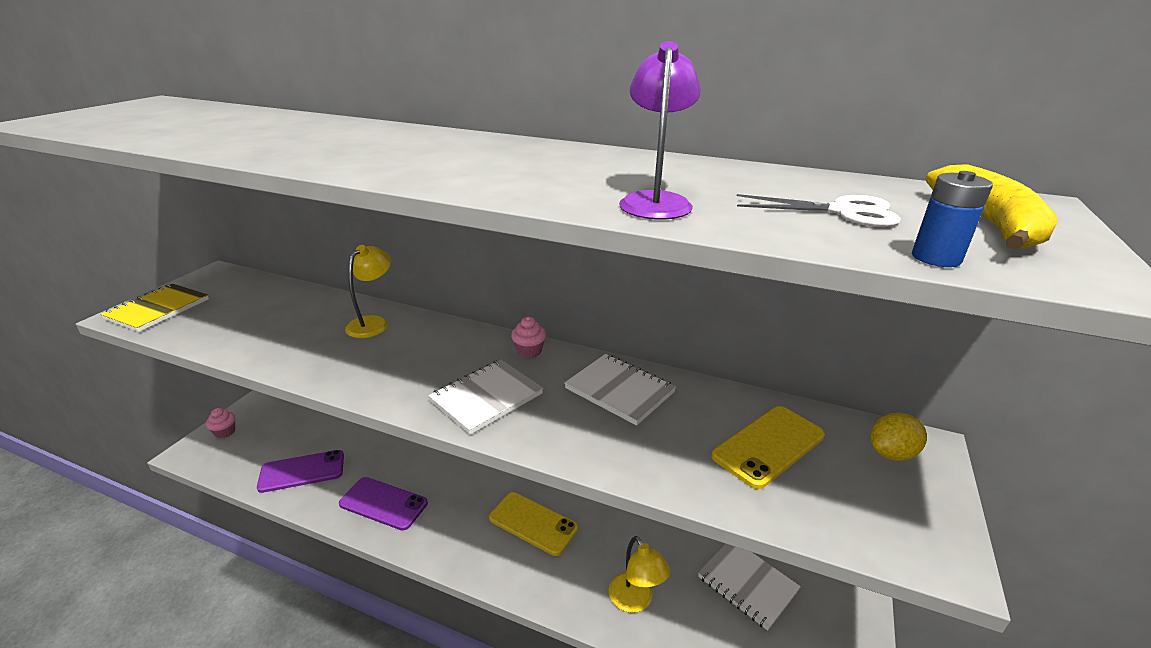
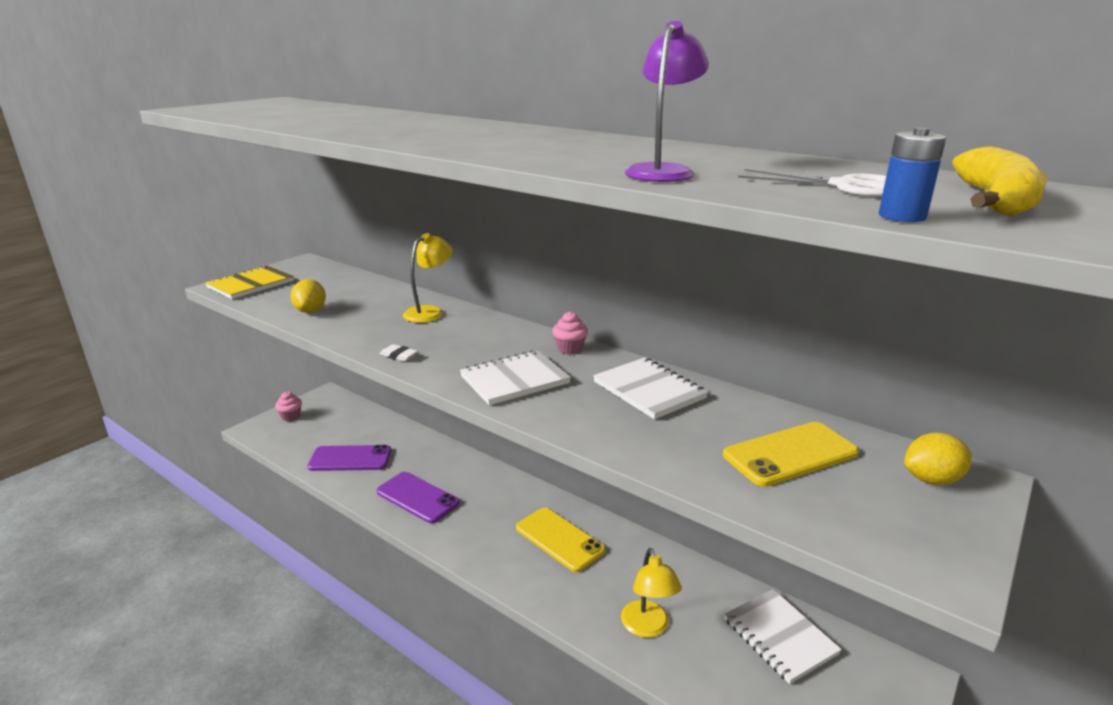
camera: 15 degrees right, 5 degrees down
(239, 337) = (310, 311): none -> yellow lemon
(355, 384) = (399, 356): none -> white eraser

